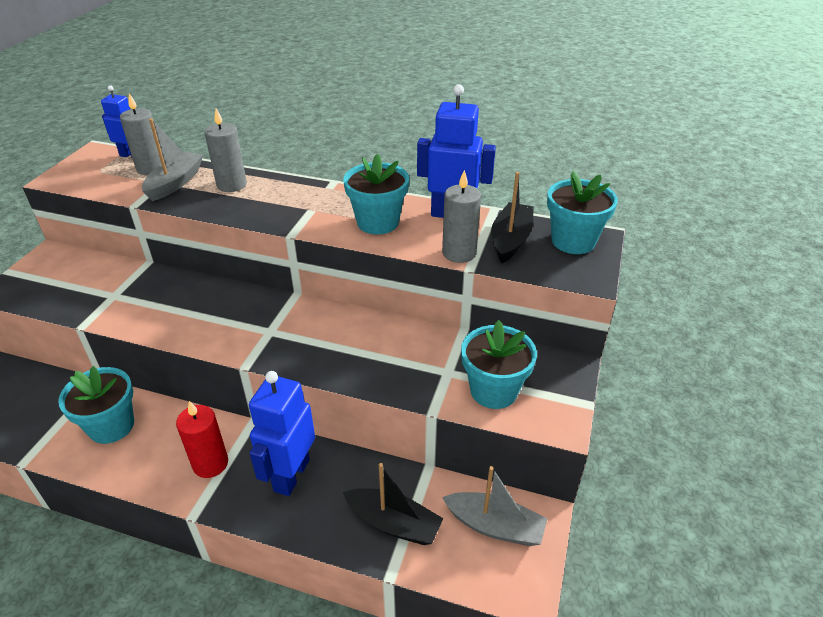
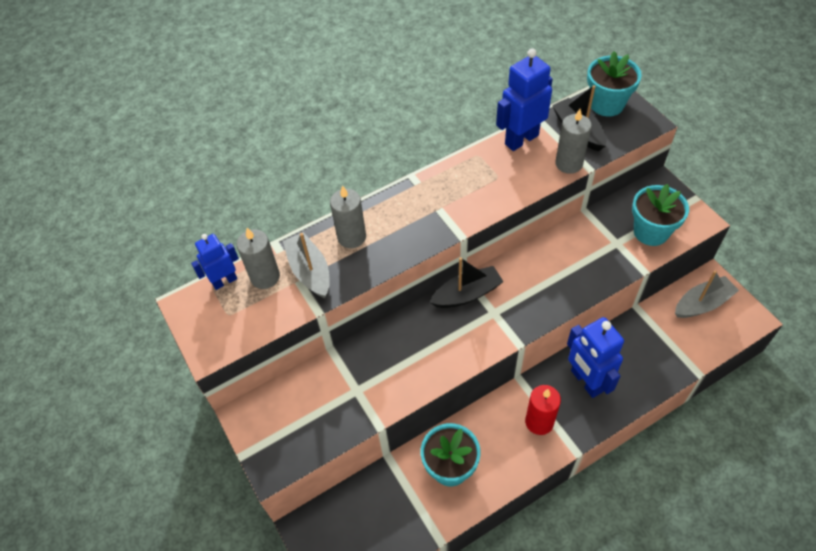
camera: 45 degrees left, 15 degrees up
(378, 222) = (493, 182): turquoise flower pot -> none
(393, 523) = (664, 350): black boat -> black boat (467, 294)

